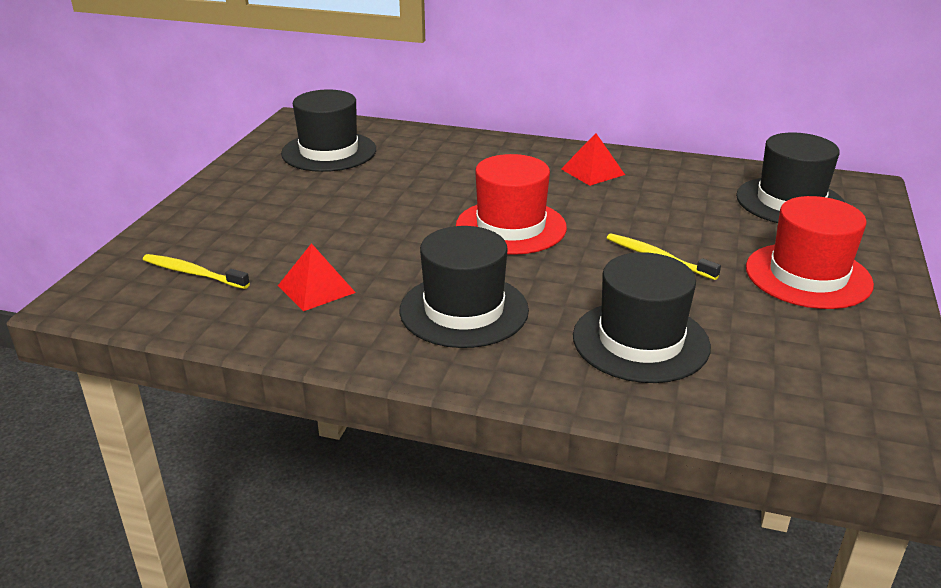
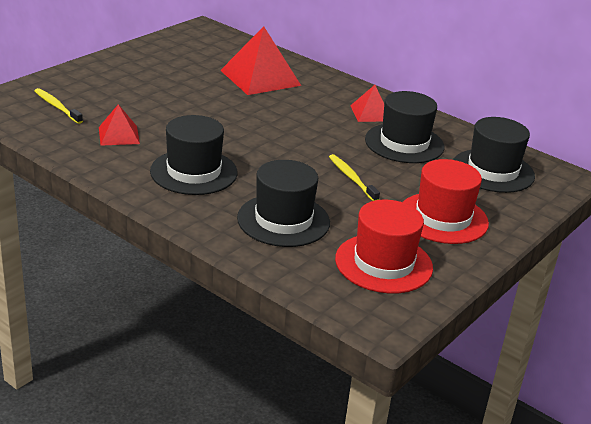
camera: 20 degrees right, 0 degrees up
(329, 152) = (203, 54): black hat -> black hat (404, 143)
(425, 163) = (260, 78): none -> red pyramid
(511, 227) = (274, 133): red hat -> red hat (383, 263)

